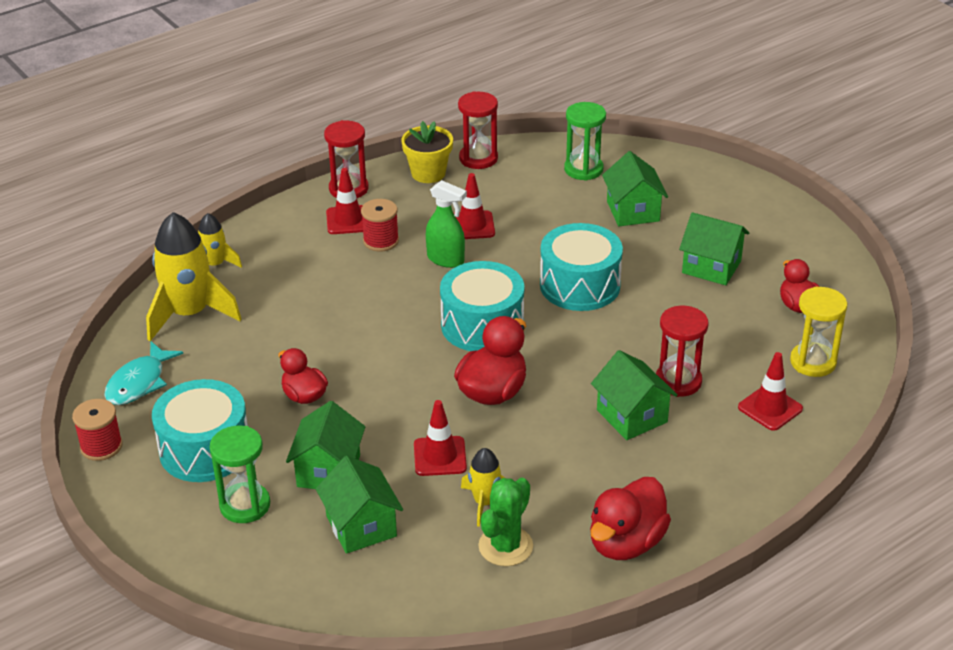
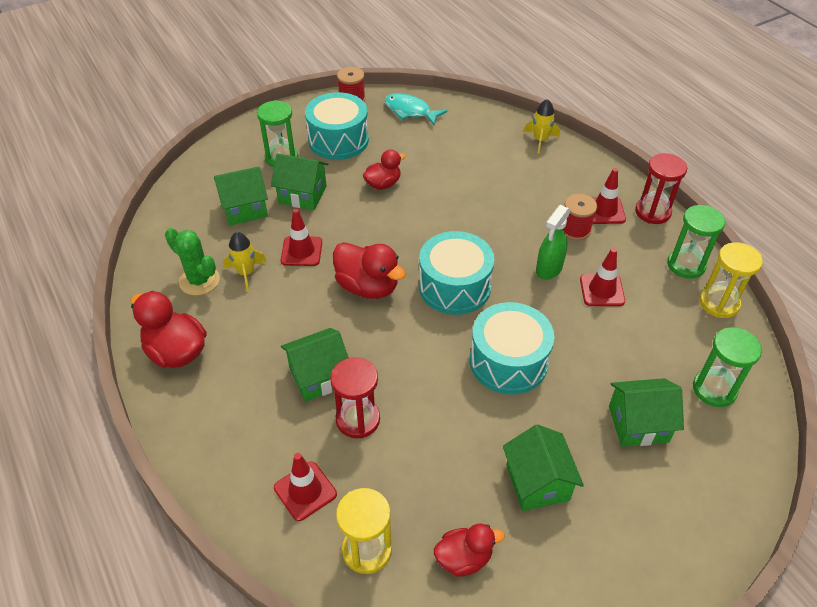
camera: 95 degrees right, 10 degrees up
(189, 314) = (482, 130): yellow rocket -> none
(428, 173) = (686, 265): yellow flower pot -> green hourglass
(478, 158) = (719, 303): red hourglass -> yellow hourglass
(711, 267) = (537, 483): green house -> green house turned 45 degrees counterclockwise

